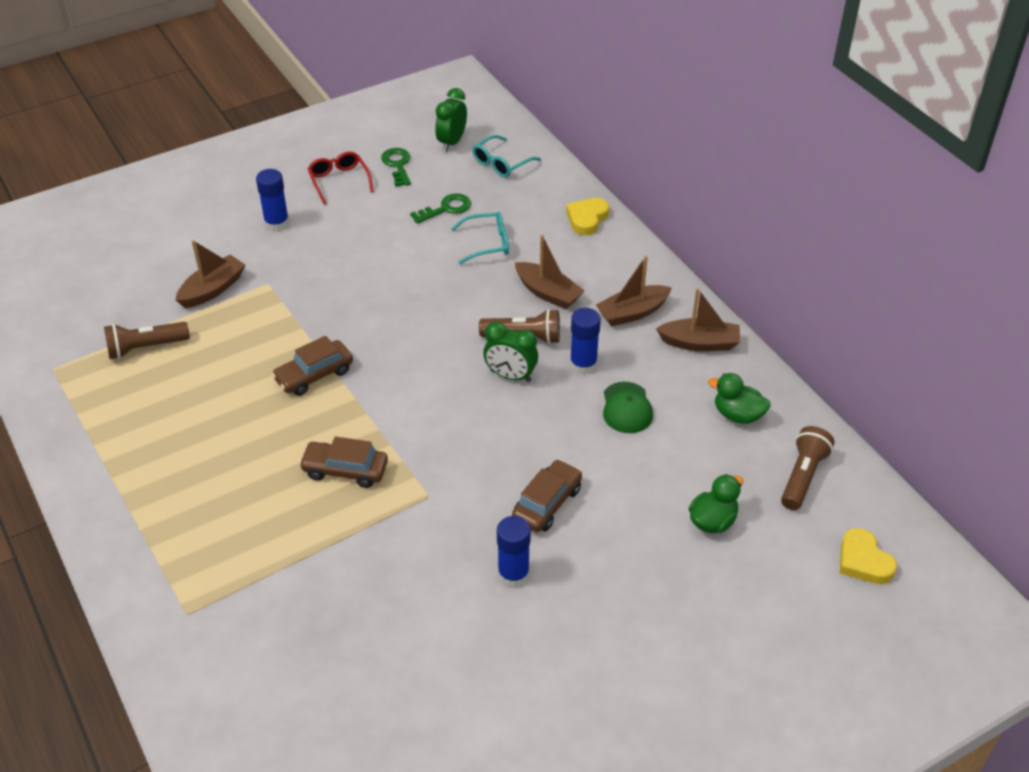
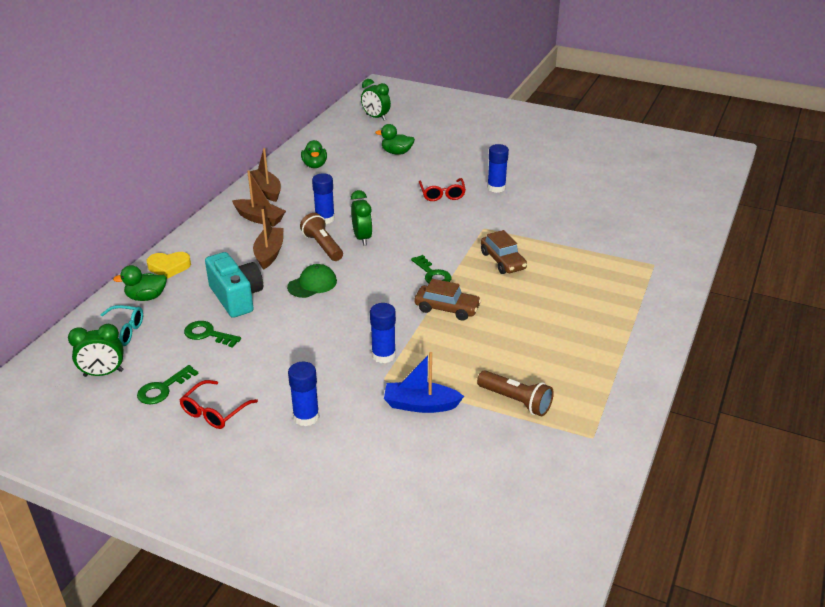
camera: 125 degrees left, 10 degrees down
(212, 289) = (420, 405): brown boat -> blue boat
(297, 298) = (383, 355): none -> blue glue stick
(382, 396) = (433, 274): none -> green key
(487, 243) = (236, 297): turquoise glasses -> turquoise camera
(544, 191) = (146, 297): none -> green duck
(547, 503) = (442, 194): brown car -> red glasses
(627, 408) = (346, 195): green cap -> green cap (312, 284)
(802, 476) = (340, 140): brown flashlight -> none
(863, 561) = (376, 117): yellow heart -> green clock

